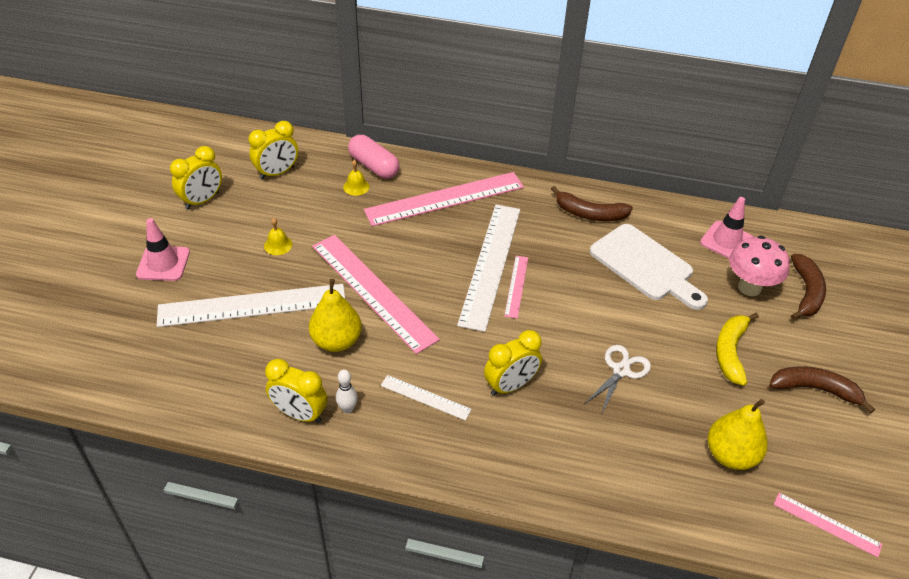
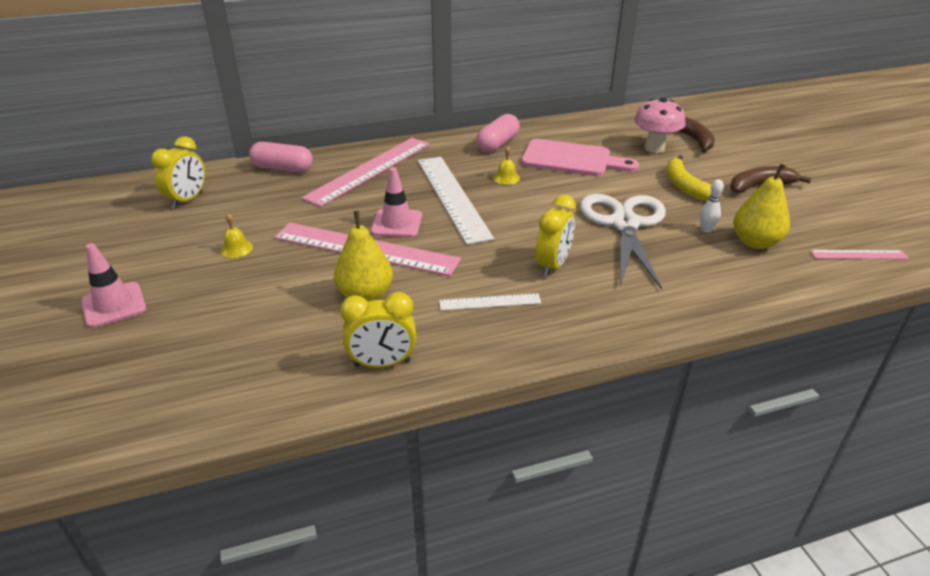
camera: 30 degrees left, 10 degrees down
(202, 200) = (119, 243): yellow clock -> none
(252, 305) = (250, 301): white ruler -> none
(347, 409) = (426, 340): white bowling pin -> white bowling pin (706, 230)
(356, 186) = (279, 186): yellow bell -> yellow bell (506, 178)
(516, 286) = (488, 203): pink ruler -> none
(589, 213) = (498, 144): brown banana -> pink capsule
(621, 370) = (624, 224): white scissors -> white scissors, size x1.94
(645, 265) = (571, 159): white cutting board -> pink cutting board
(726, 241) = (610, 129): pink traffic cone -> pink traffic cone (397, 224)

